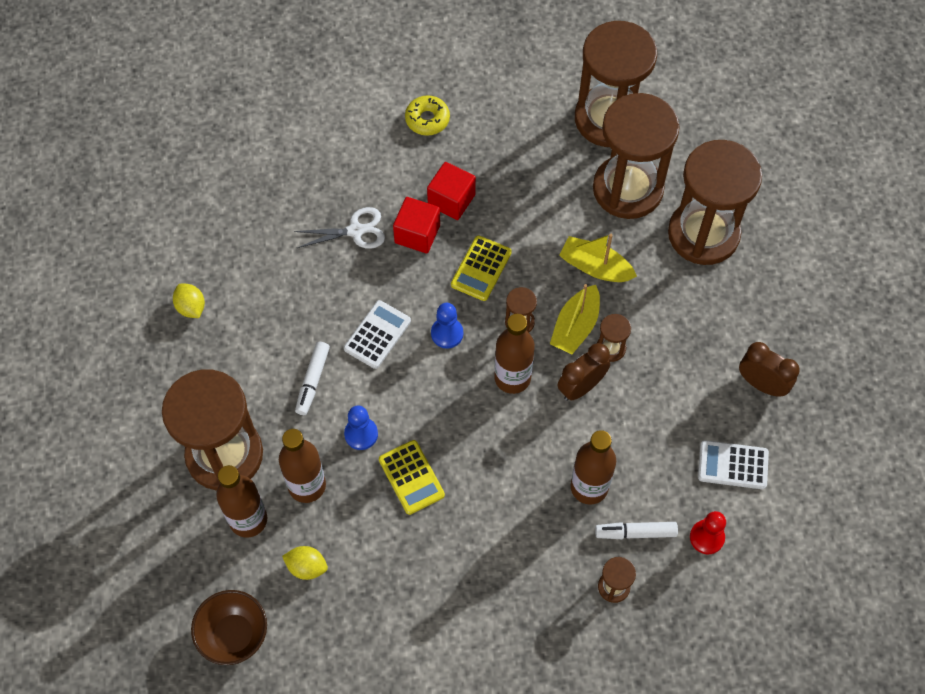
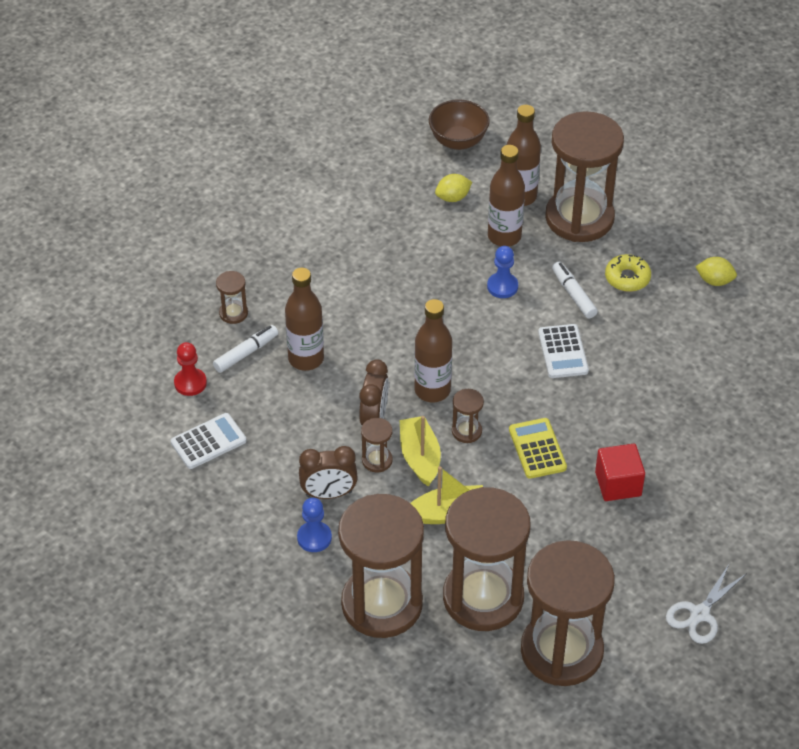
camera: 140 degrees right, 15 degrees down
(355, 231) = (664, 409): white scissors -> white scissors (699, 614)
(411, 477) = (439, 285): yellow calculator -> none
(417, 234) = (615, 440): red cube -> none
(427, 119) = (713, 535): yellow donut -> yellow donut (627, 278)
(447, 333) = (513, 387): blue pawn -> blue pawn (314, 538)
(761, 384) = (231, 514): brown clock -> brown clock (329, 494)

